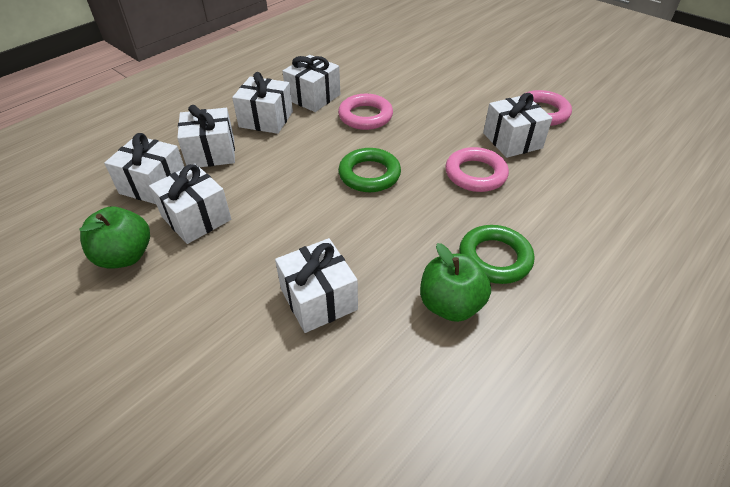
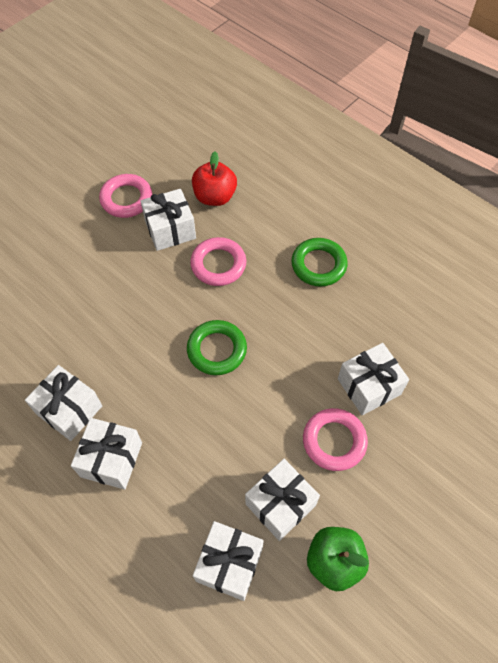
camera: 90 degrees left, 15 degrees up
(211, 153) = (173, 512): white gift -> none
(365, 116) = (116, 353): pink ring -> pink ring (334, 441)
(450, 305) = (365, 298): green apple -> none
(570, 170) = (215, 197): none -> red apple

